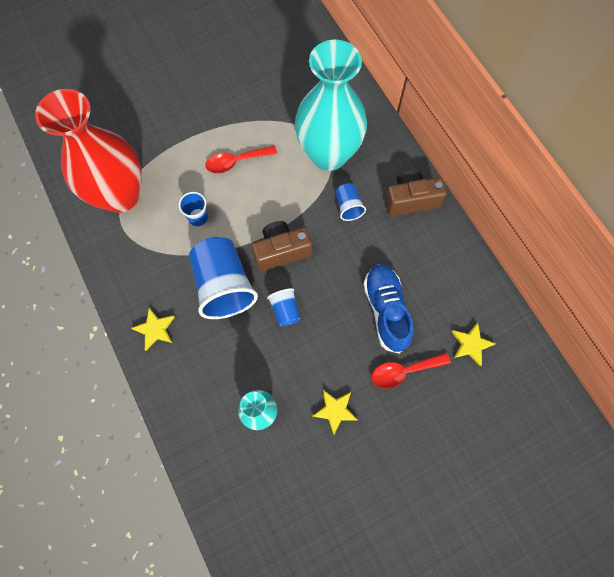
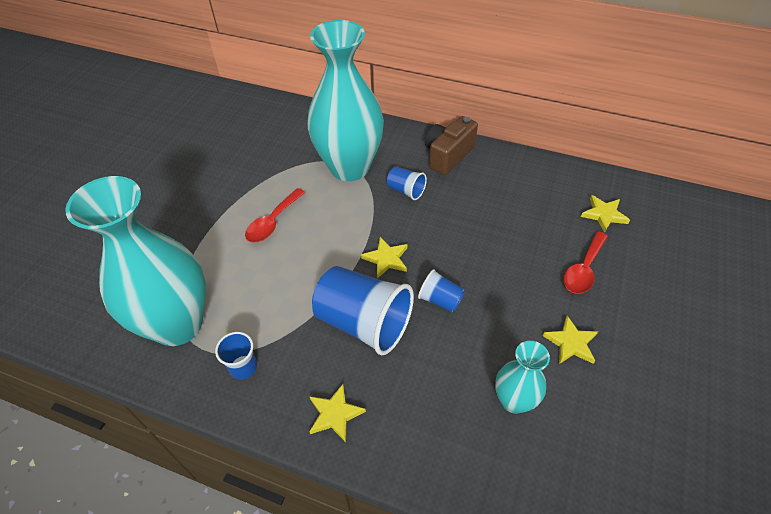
camera: 40 degrees left, 20 degrees down
(120, 195) = (178, 324): red vase -> turquoise vase
(198, 217) = (280, 287): blue cup -> blue cup (243, 367)
(281, 251) = (386, 259): brown camera -> yellow star
(386, 310) = (518, 238): blue shoe -> none

